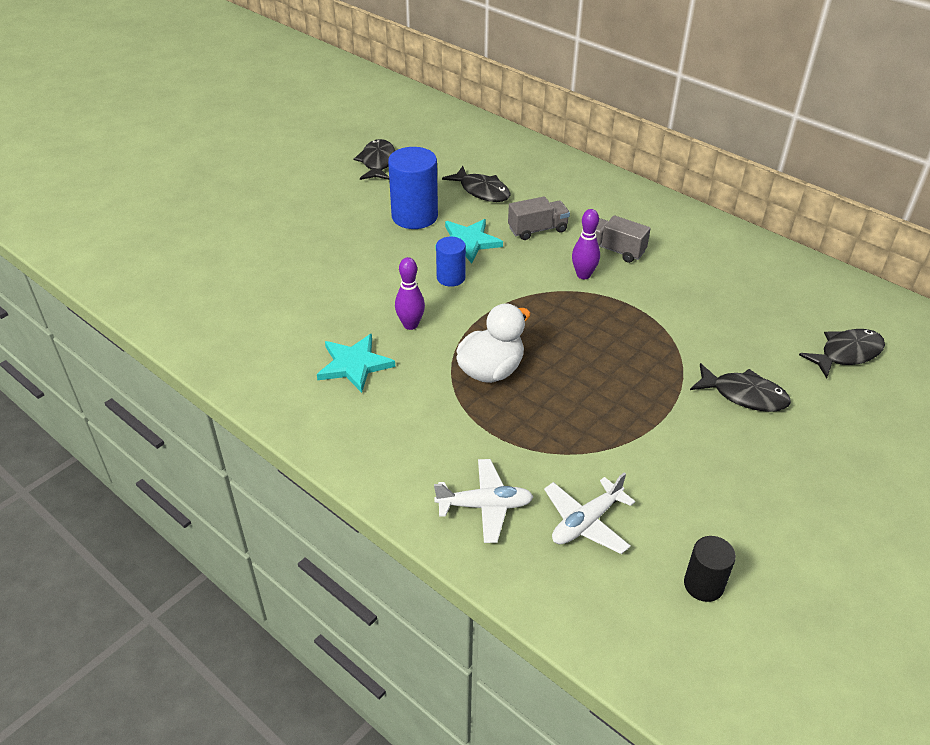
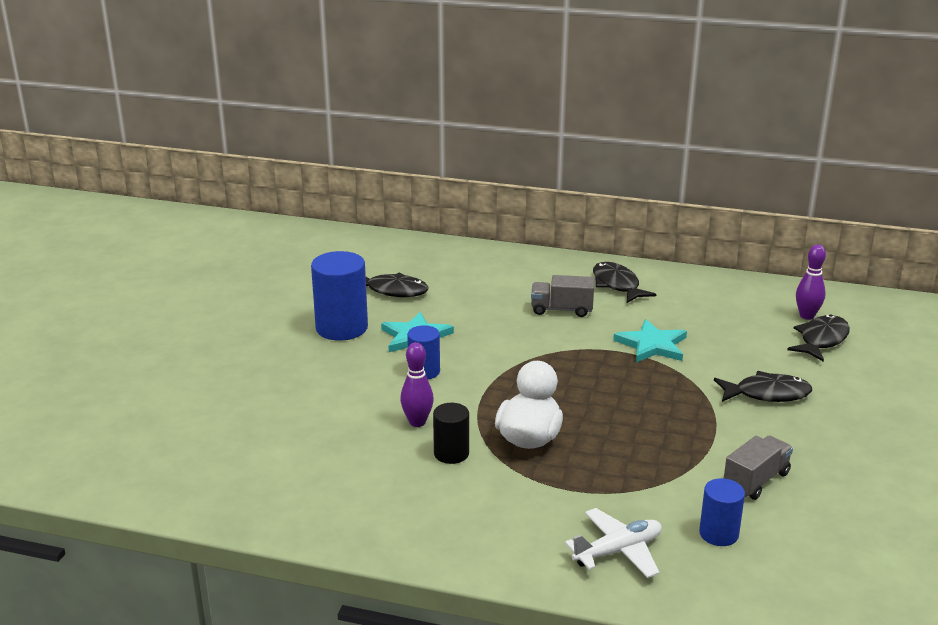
camera: 25 degrees left, 15 degrees down
(354, 365) = (388, 472): turquoise star -> turquoise star (652, 345)
(377, 162) = (261, 290): black fish -> black fish (617, 285)
(537, 230) = (475, 310): grey truck -> grey truck (756, 481)
(583, 275) = (550, 337): purple bowling pin -> purple bowling pin (807, 316)
(586, 522) = (718, 534): white plane -> blue cylinder
(703, 585) = (854, 548): black cylinder -> black cylinder (451, 453)

